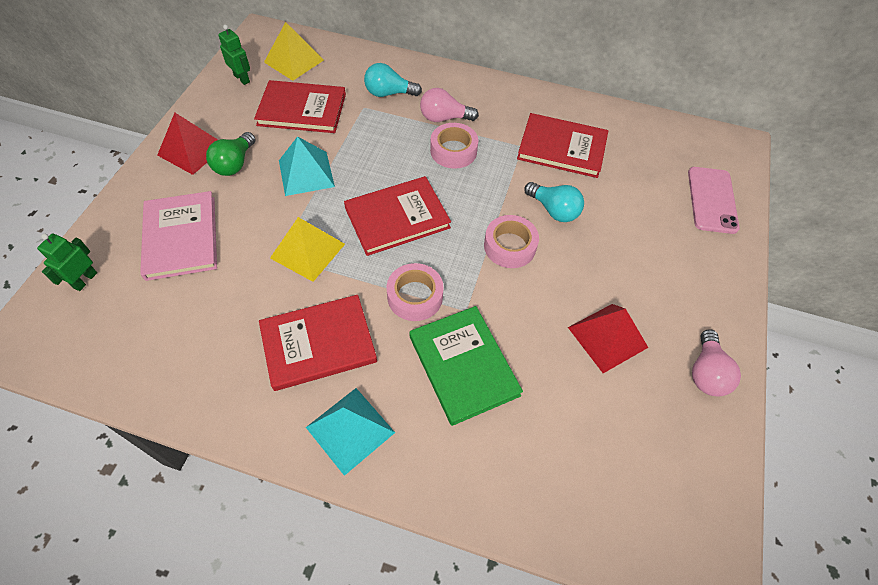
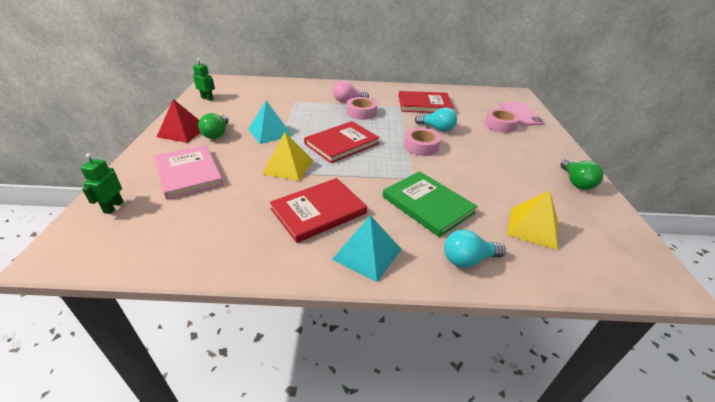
camera: 15 degrees left, 20 degrees down
(293, 61) = (240, 88): yellow pyramid -> yellow pyramid (533, 227)
(302, 110) = (254, 107): red book -> none
(389, 93) = (308, 95): turquoise light bulb -> turquoise light bulb (468, 260)
(415, 296) = (374, 177): pink tape -> pink tape (500, 125)
(607, 337) = (508, 176): red pyramid -> none
(706, 372) = (576, 182): pink light bulb -> green light bulb

